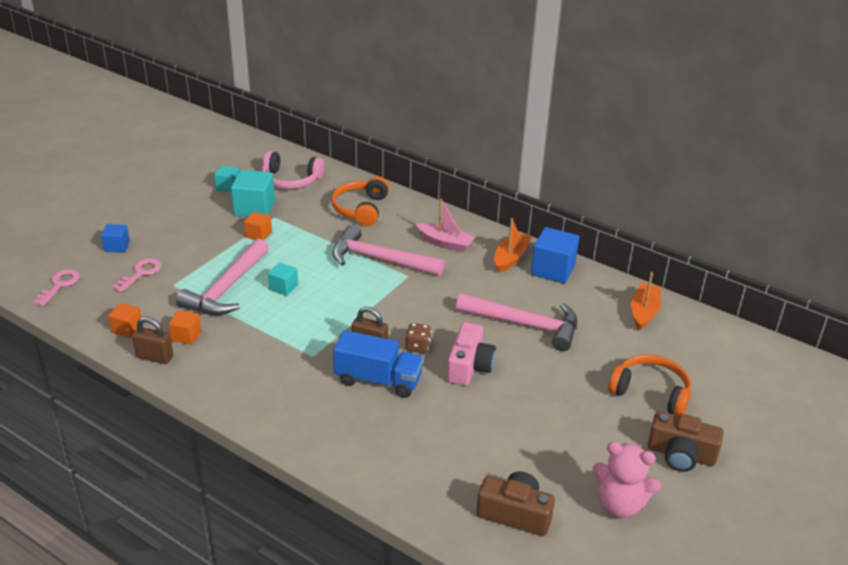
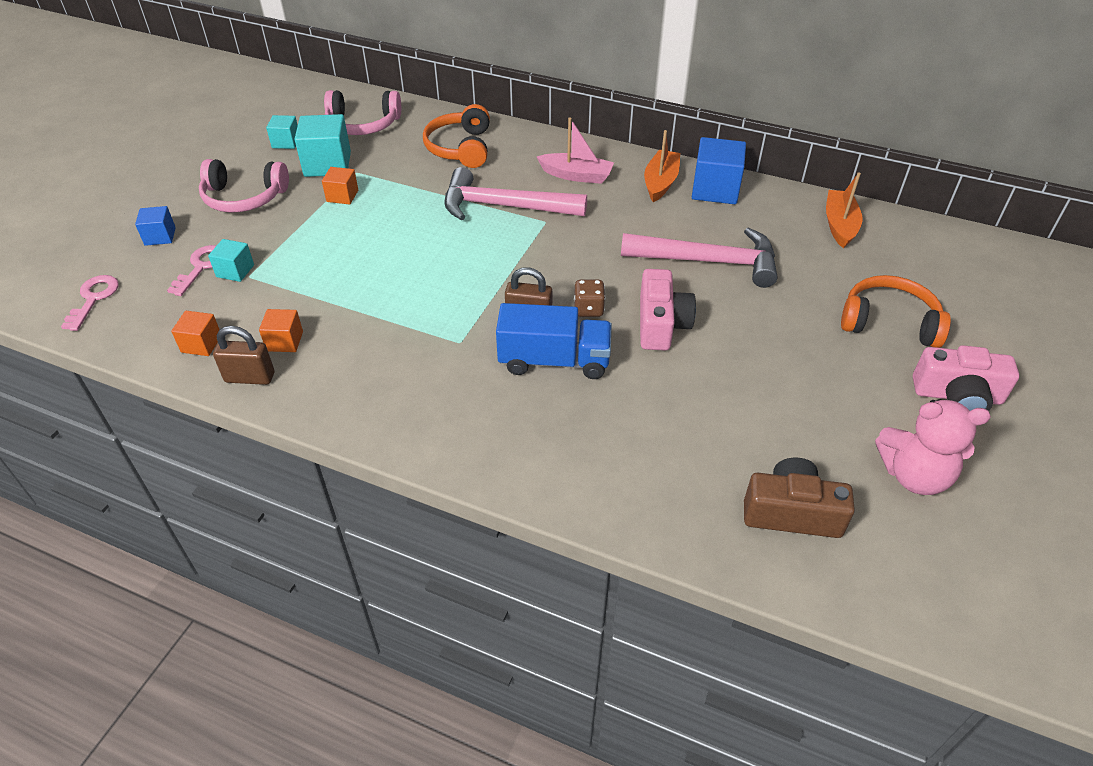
camera: 10 degrees left, 10 degrees up
(185, 226) = (244, 198): none -> pink headphones
(226, 289) = (321, 271): pink hammer -> none
(283, 287) = (394, 258): turquoise cube -> turquoise cube (235, 271)
(680, 454) = (957, 396): brown camera -> pink camera

